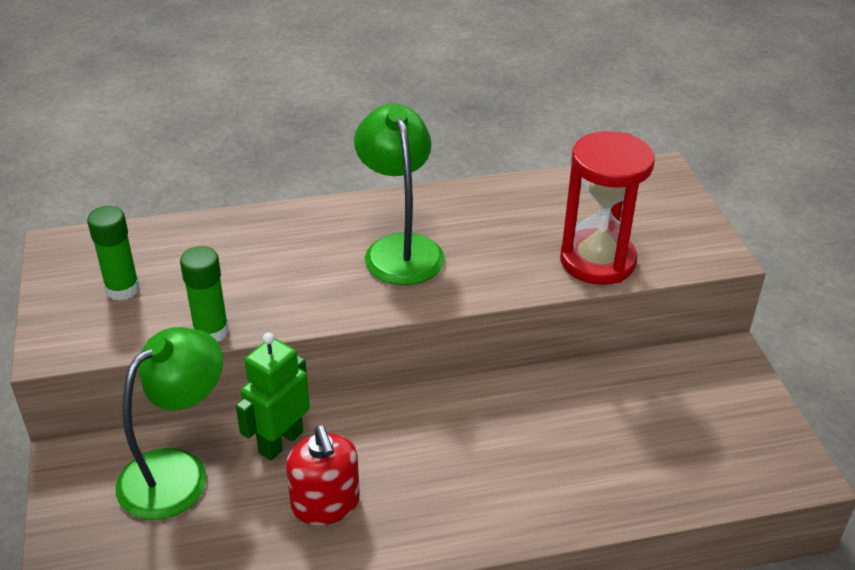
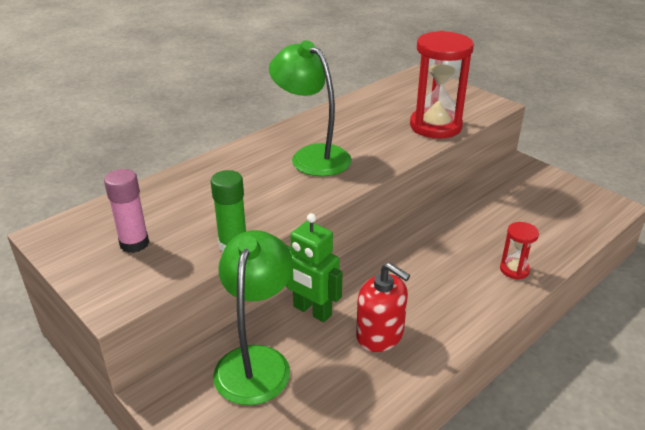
camera: 30 degrees left, 5 degrees down
(122, 289) = (134, 243): green glue stick -> pink glue stick
(280, 442) = (312, 311): green robot -> green robot turned 60 degrees counterclockwise
(561, 499) = (514, 270): none -> red hourglass

